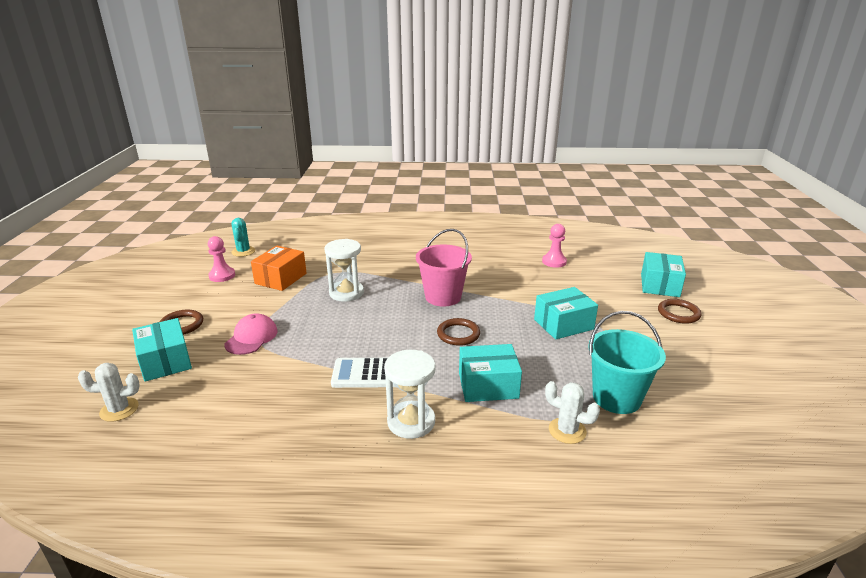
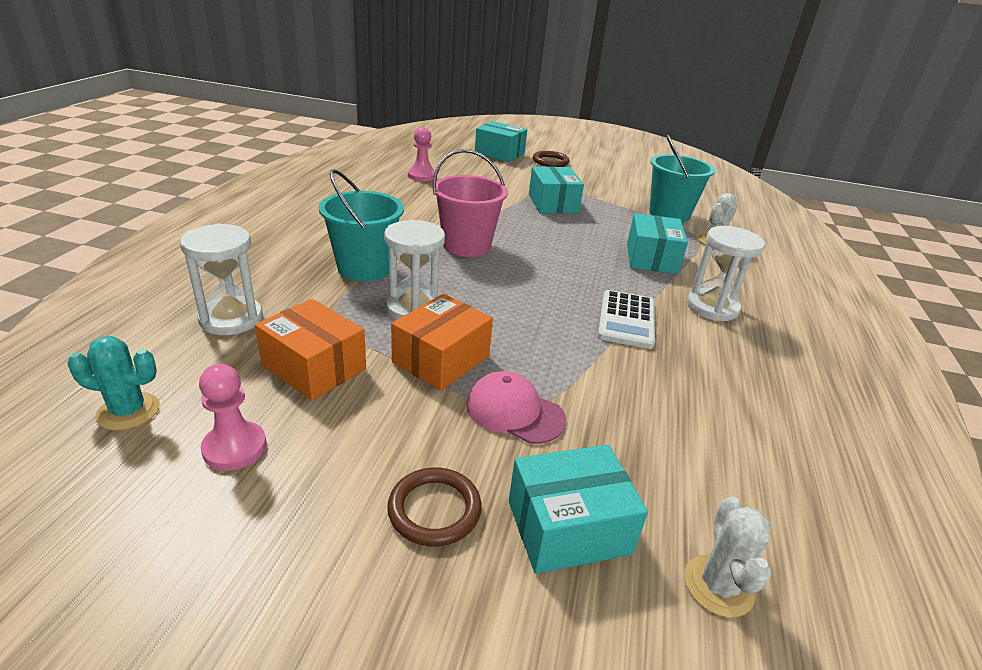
camera: 80 degrees left, 5 degrees up
(296, 309) = (441, 359): none -> orange box
(316, 251) = (231, 319): none -> white hourglass
(386, 270) = (364, 268): none -> turquoise bucket
(458, 334) = (555, 254): brown ring -> none

